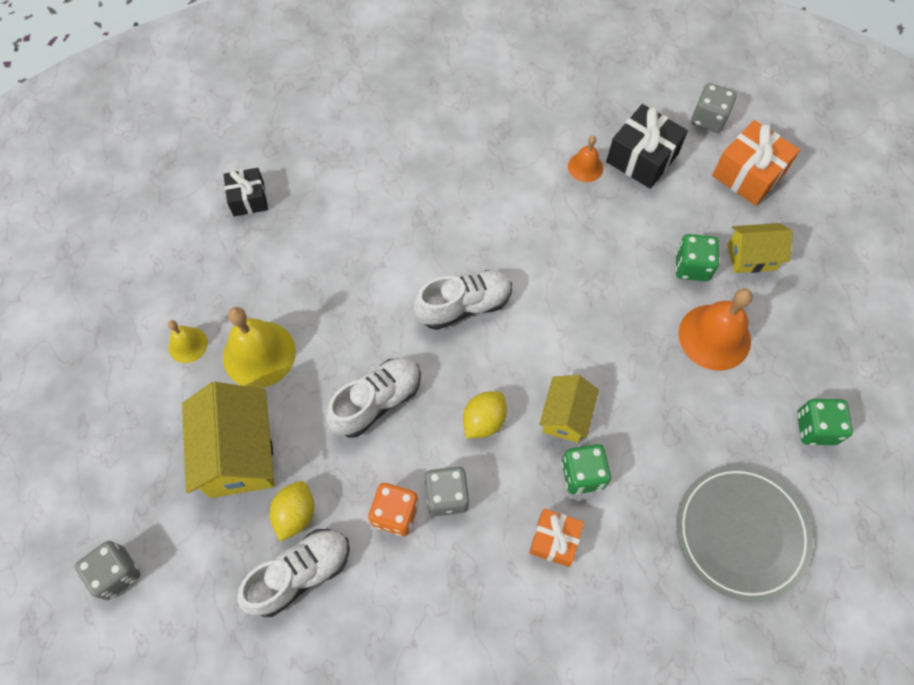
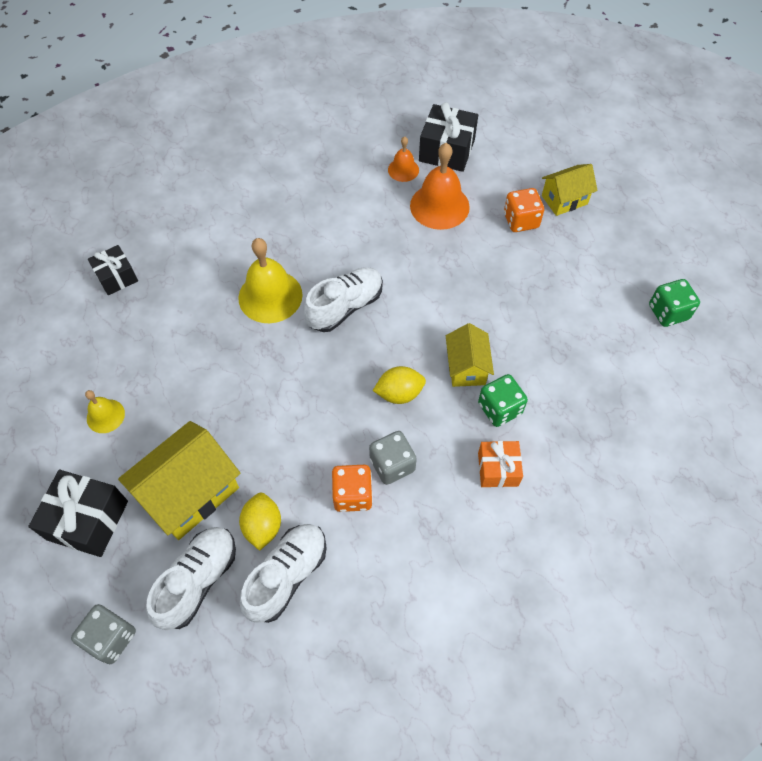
camera: 20 degrees left, 5 degrees down
(135, 447) = (87, 520): none -> black gift
(239, 454) = (190, 493): yellow house -> yellow house turned 75 degrees clockwise
(259, 354) = (176, 402): yellow bell -> yellow bell (270, 296)
(377, 402) = (300, 408): white shoe -> white shoe (198, 581)
(484, 421) = (399, 393): yellow lemon -> yellow lemon turned 60 degrees clockwise
(692, 266) = (521, 221): green dice -> orange dice
(708, 119) = (487, 107): grey dice -> none
(714, 337) = (561, 268): orange bell -> orange bell (439, 206)
(741, 533) = (645, 411): grey plate -> none
(748, 174) = (536, 139): orange gift -> none

